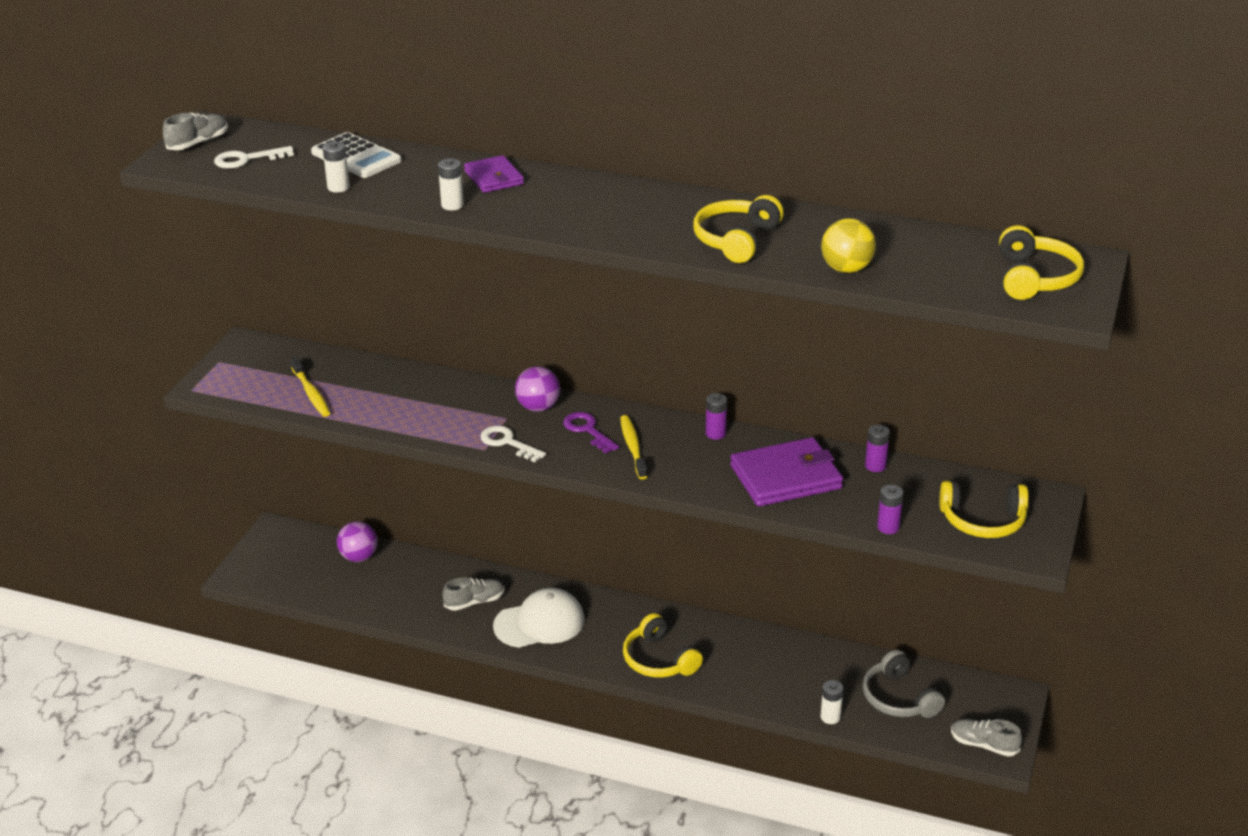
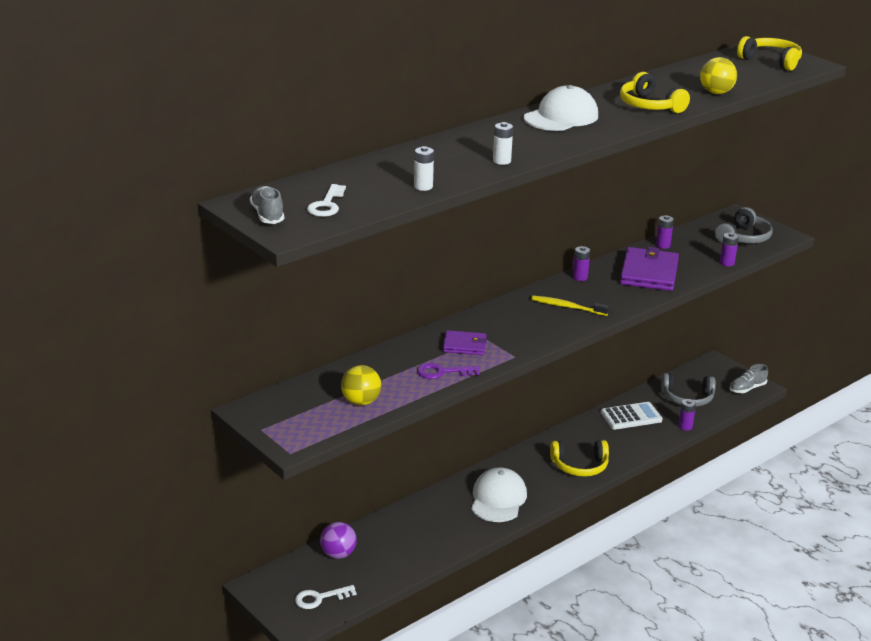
camera: 60 degrees left, 5 degrees down
(311, 393) = (361, 402): yellow toothbrush -> yellow ball
(356, 157) = (378, 170): white calculator -> white calculator (631, 417)
(474, 602) = (447, 518): grey shoe -> none
(493, 178) = (475, 140): purple wallet -> purple wallet (464, 345)
(508, 443) = (516, 346): white key -> white key (320, 598)
(538, 407) = (483, 323): purple ball -> none
(587, 430) = (531, 315): purple key -> purple key (442, 372)
(625, 201) = (561, 117): none -> white cap
(830, 717) = (685, 426): white battery -> purple battery
(983, 521) = (743, 237): yellow headphones -> grey headphones

